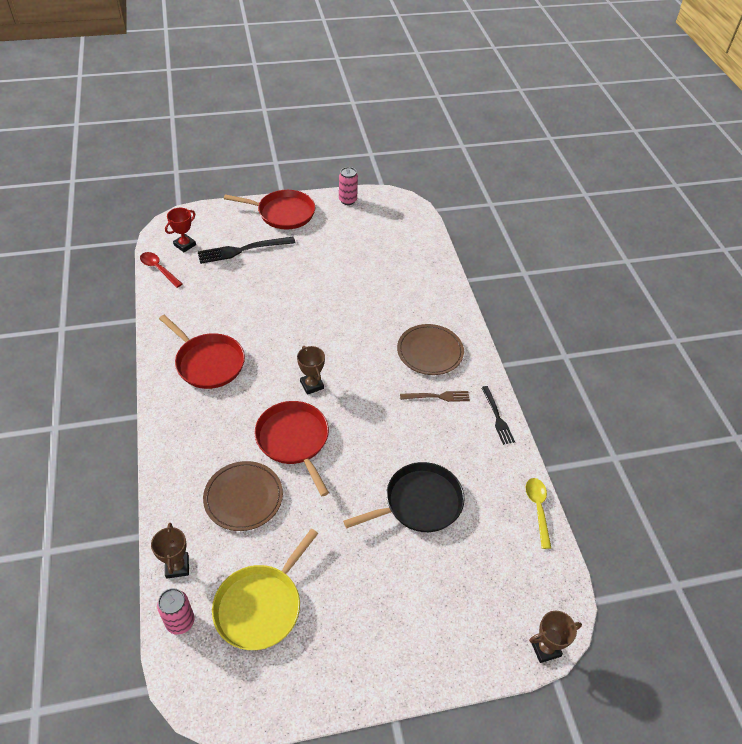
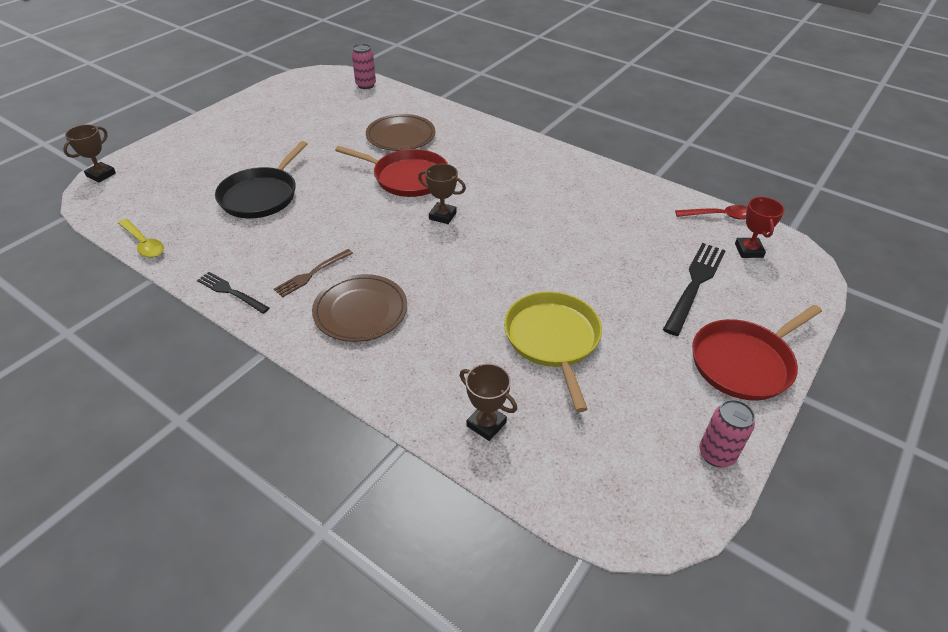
camera: 140 degrees right, 5 degrees down
(177, 566) = (398, 97): brown trophy -> brown trophy (486, 424)
(208, 362) = (548, 182): red pan -> none
(261, 606) = (326, 108): yellow pan -> yellow pan (553, 339)

